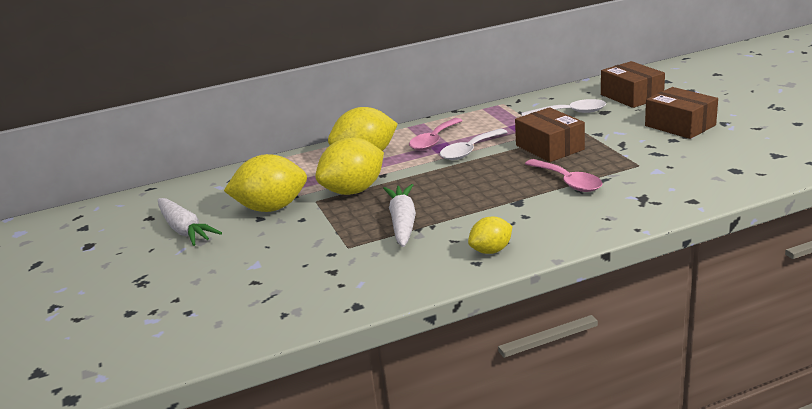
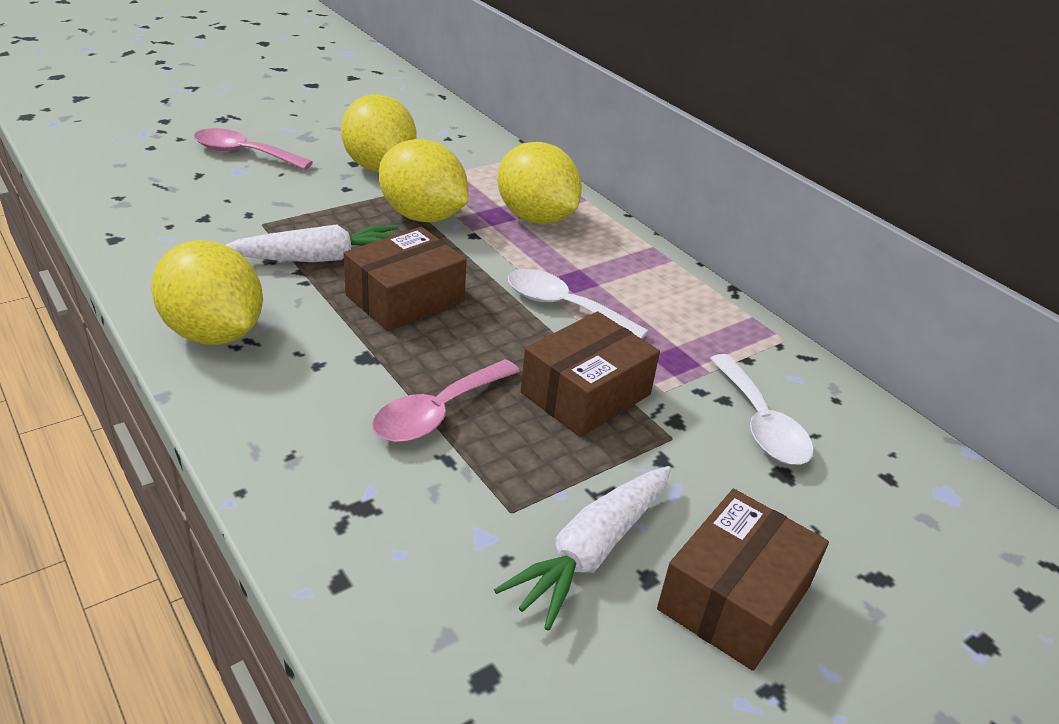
camera: 70 degrees right, 10 degrees up
(184, 229) = (334, 125): white carrot -> white carrot (592, 551)
(434, 140) = (600, 272): pink spoon -> pink spoon (244, 153)
(491, 250) = (214, 333): yellow lemon -> yellow lemon, size x1.79
(631, 96) = (892, 523): brown box -> brown box (405, 298)

